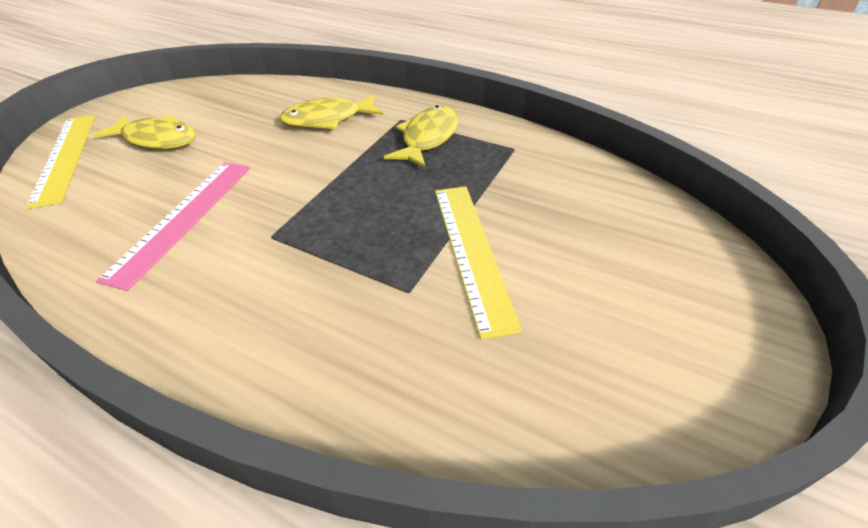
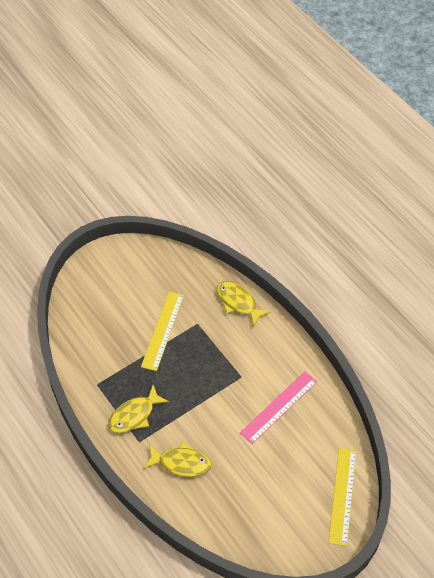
camera: 155 degrees left, 10 degrees up
(157, 139) = (288, 490): yellow fish -> yellow fish (238, 302)

